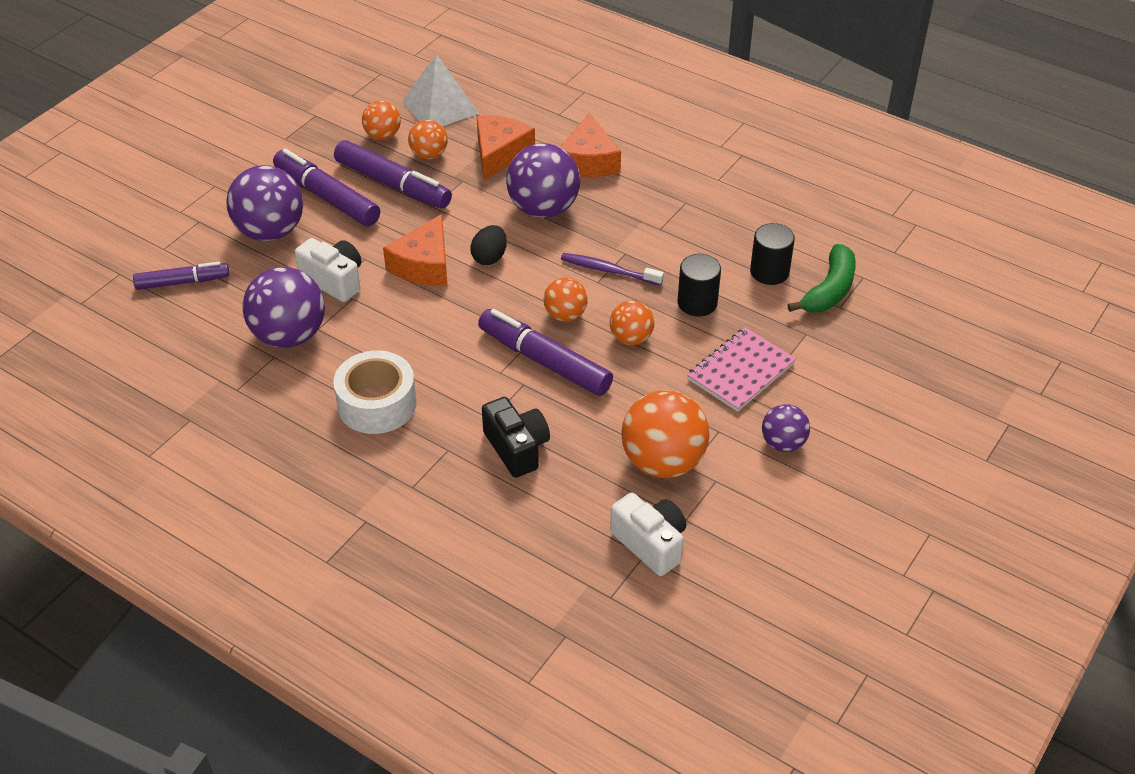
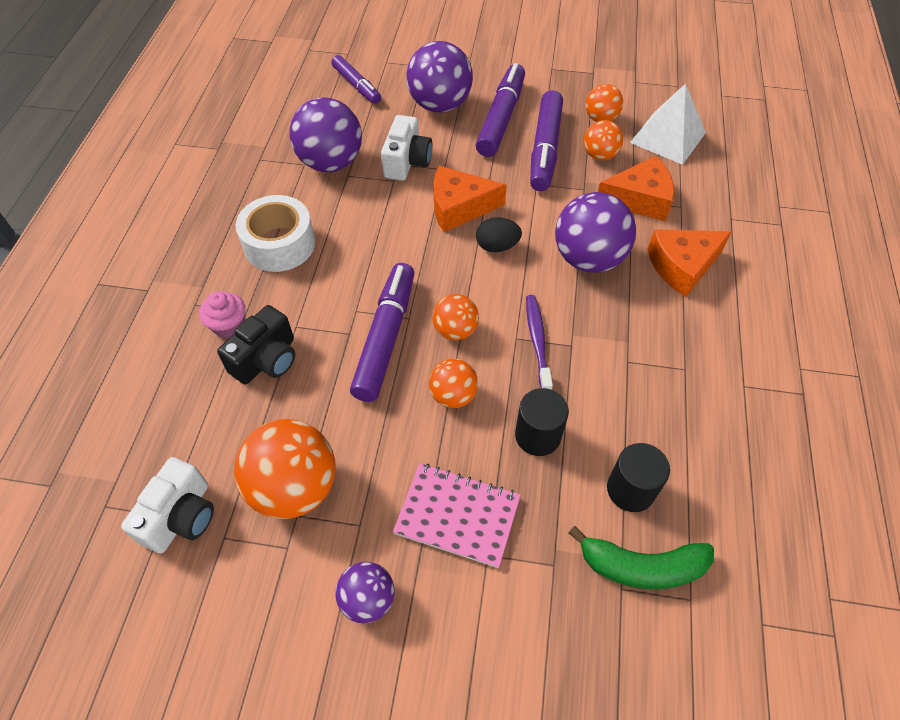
camera: 65 degrees right, 10 degrees up
(457, 466) = (229, 325): none -> pink cupcake

